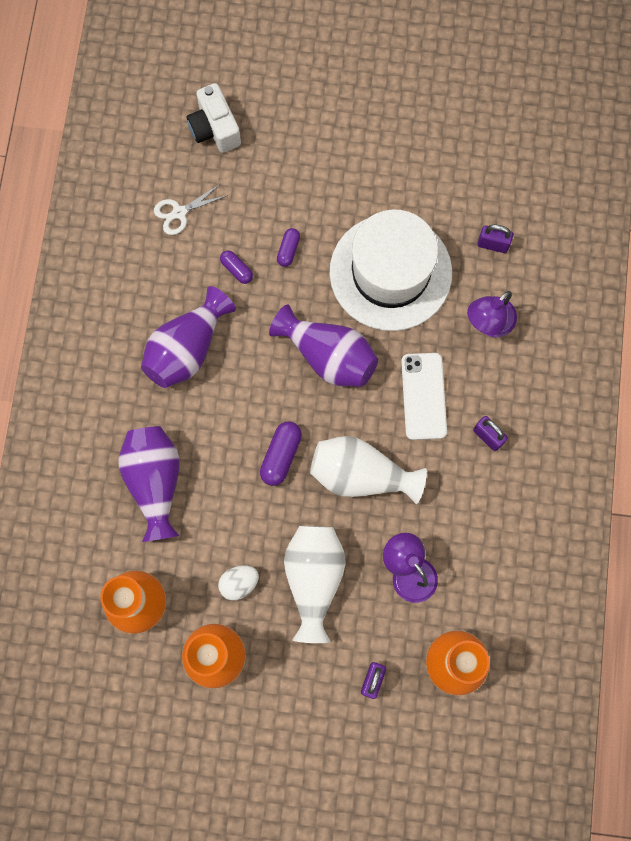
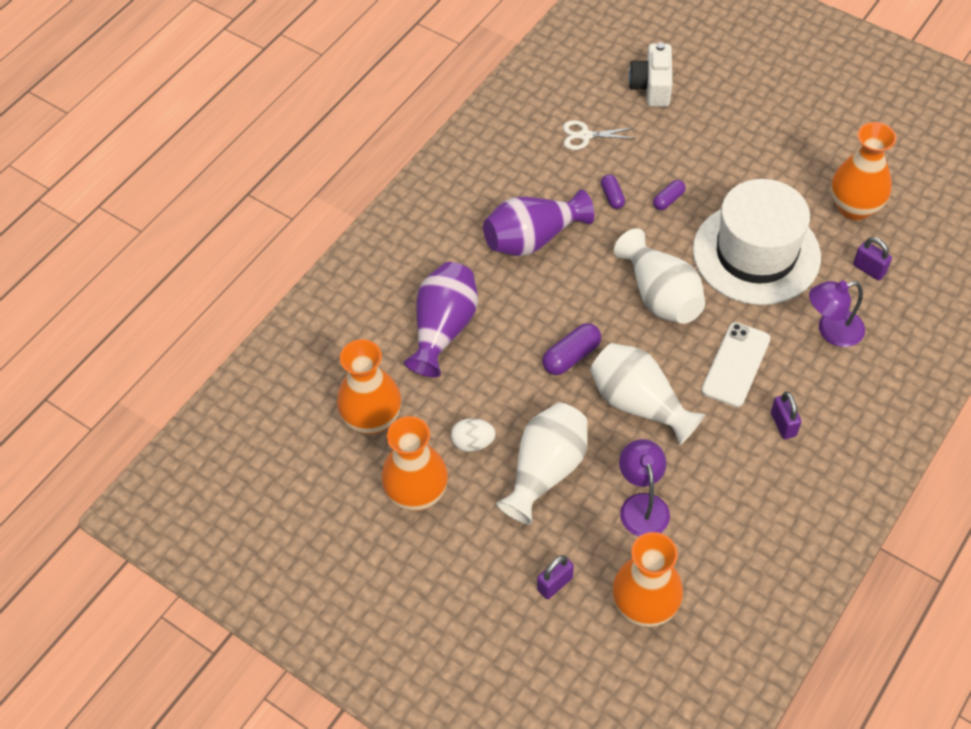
camera: 30 degrees right, 20 degrees down
(328, 356) = (660, 295): purple vase -> white vase
(453, 183) = (854, 207): none -> orange vase

